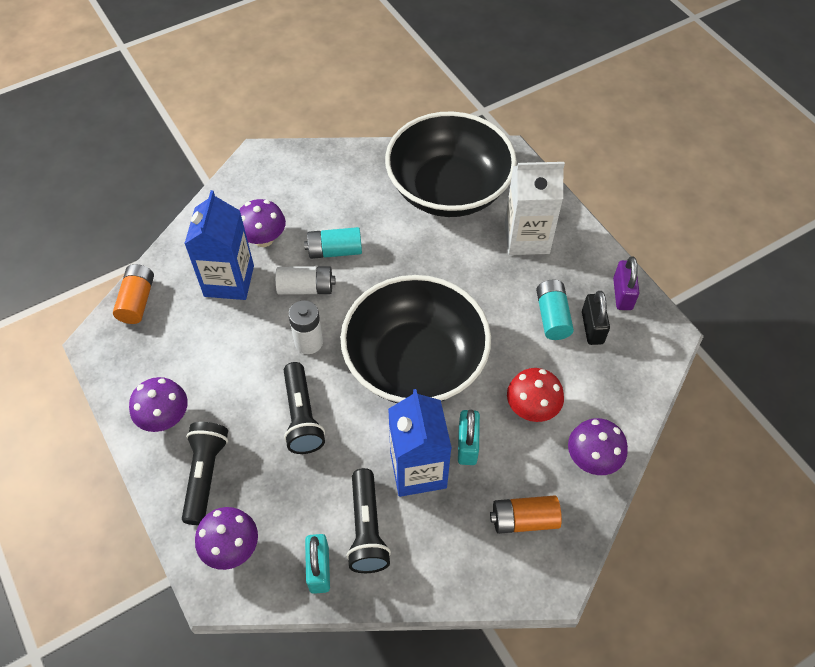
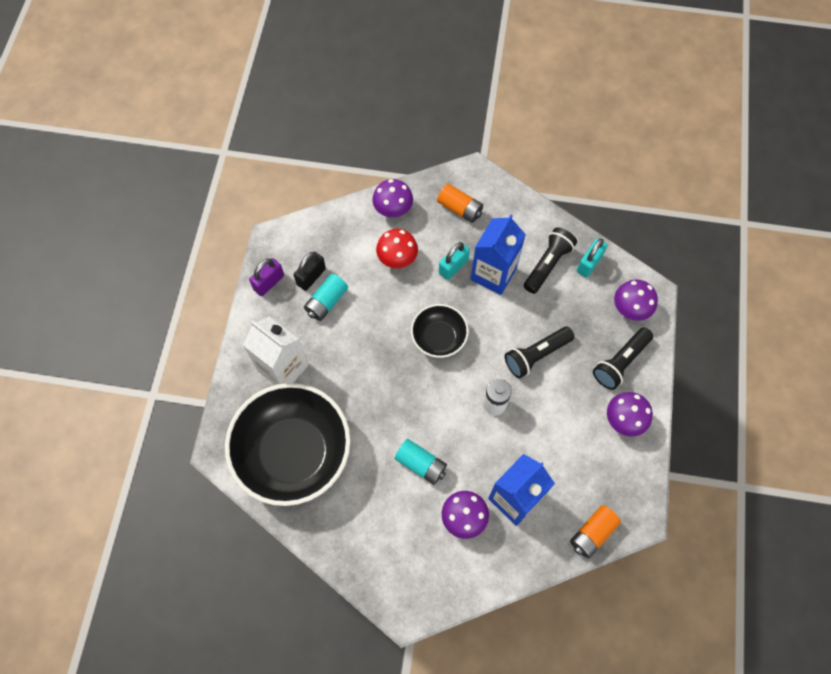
camera: 140 degrees left, 10 degrees up
(302, 416) = (536, 355): black flashlight -> black flashlight turned 150 degrees counterclockwise
(306, 288) = (465, 448): white battery -> none
(415, 362) = (439, 337): black bowl -> black bowl, size x0.50

